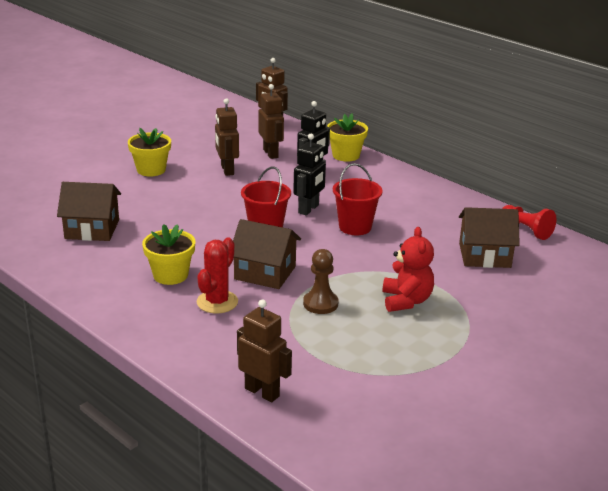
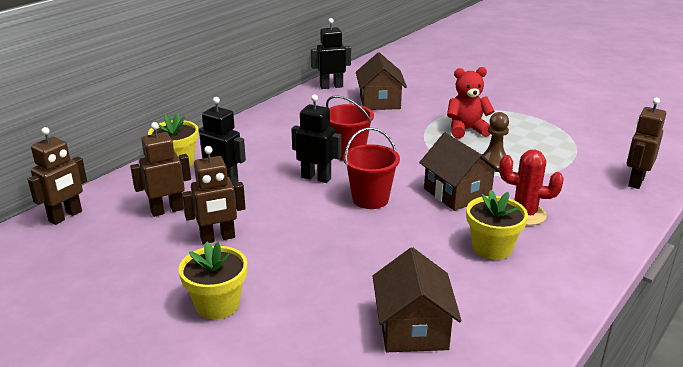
camera: 95 degrees left, 0 degrees up
(265, 273) = (457, 193): brown house -> brown house turned 45 degrees counterclockwise
(526, 230) = (331, 86): red pawn -> black robot

